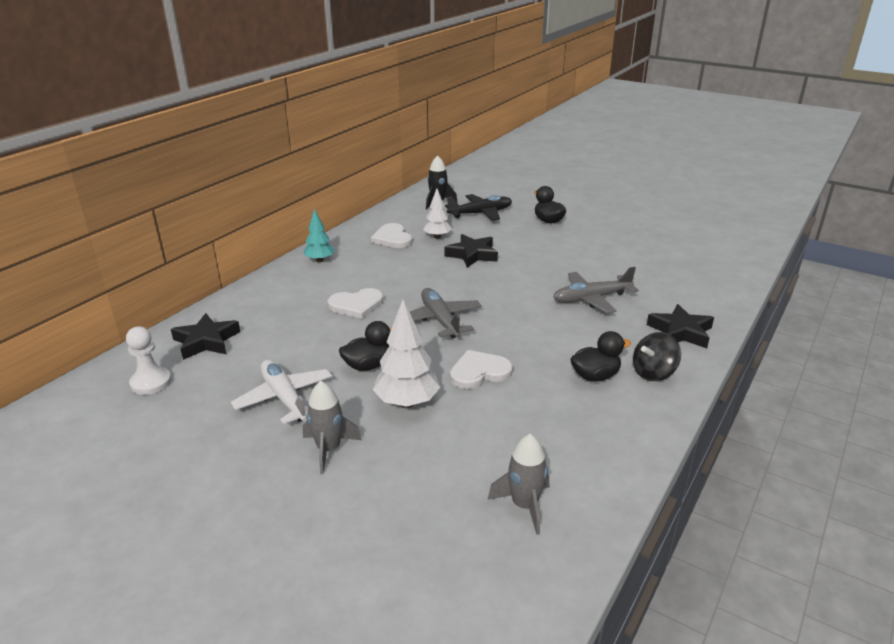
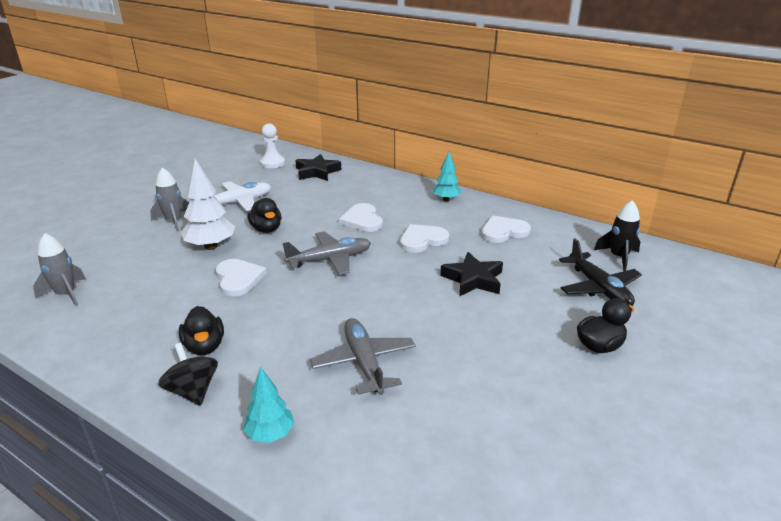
camera: 90 degrees right, 0 degrees up
(404, 274) = (422, 240): none -> white heart
(437, 237) = (515, 257): white tree -> none
(680, 332) = (270, 434): black star -> turquoise tree

